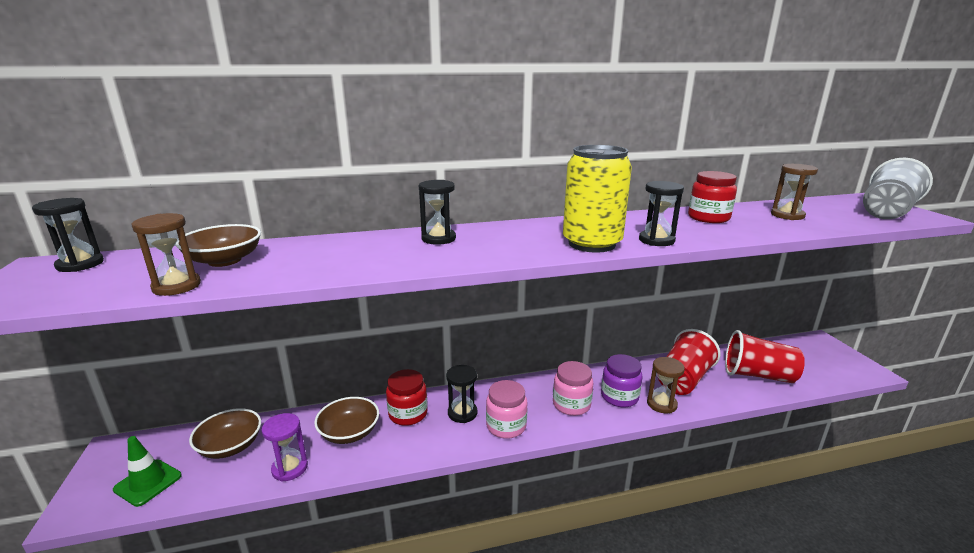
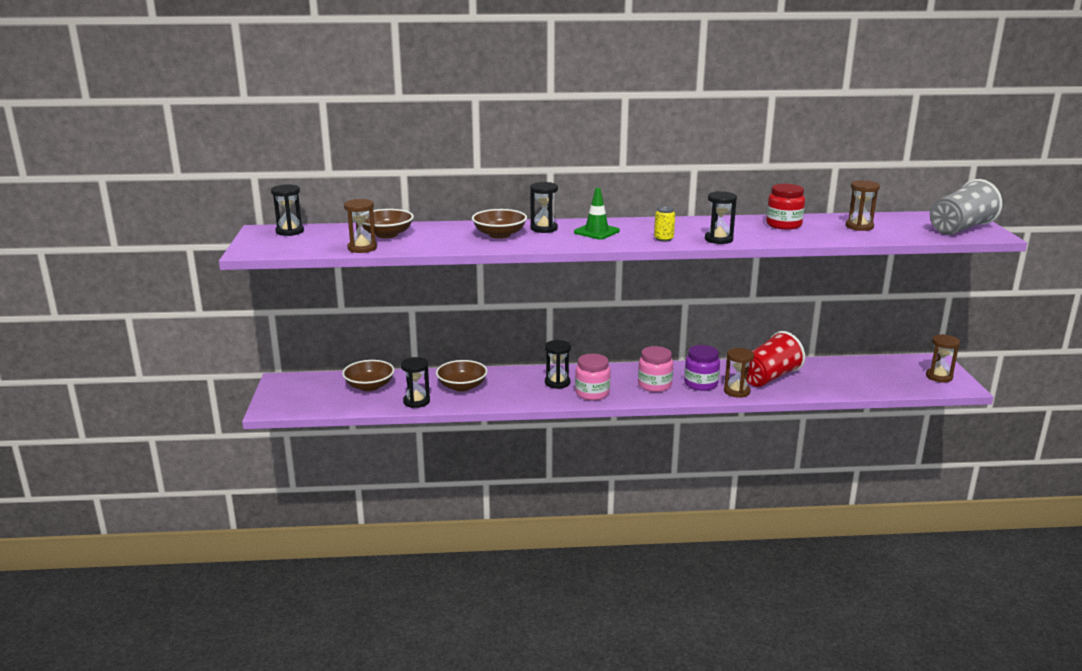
camera: 10 degrees right, 0 degrees up
(148, 482) = (314, 400): green traffic cone -> green traffic cone (596, 232)
(290, 468) = (416, 401): purple hourglass -> black hourglass
(382, 251) = (499, 235): none -> brown bowl
(408, 414) = (511, 379): red jar -> none
(591, 244) = (663, 239): yellow can -> yellow can, size x0.42
(758, 375) = (844, 380): red cup -> none
(839, 361) = (939, 377): none -> brown hourglass

